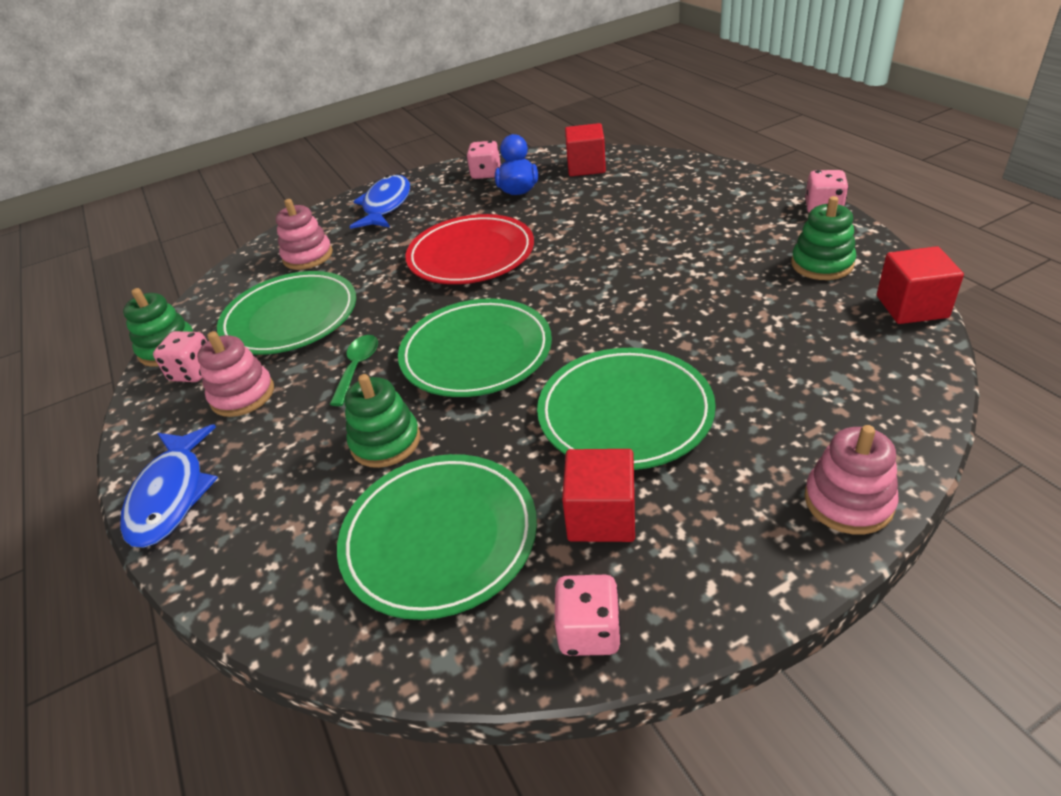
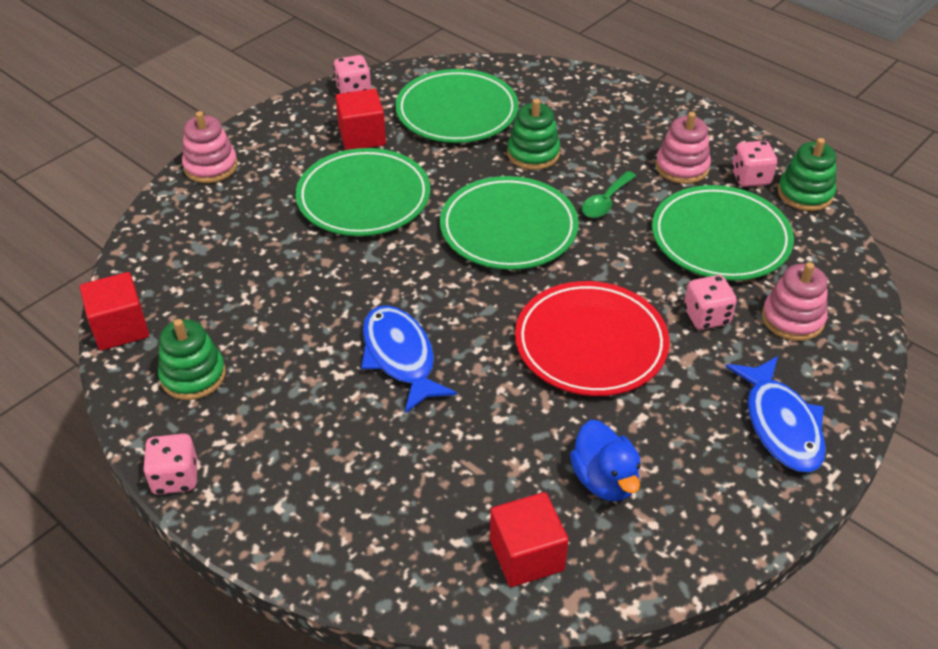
camera: 155 degrees right, 5 degrees up
(171, 495) = (654, 104): blue fish -> blue fish (400, 357)
(357, 367) = (605, 202): green spoon -> green spoon turned 45 degrees clockwise
(486, 174) = (682, 520): pink dice -> pink dice (706, 316)

